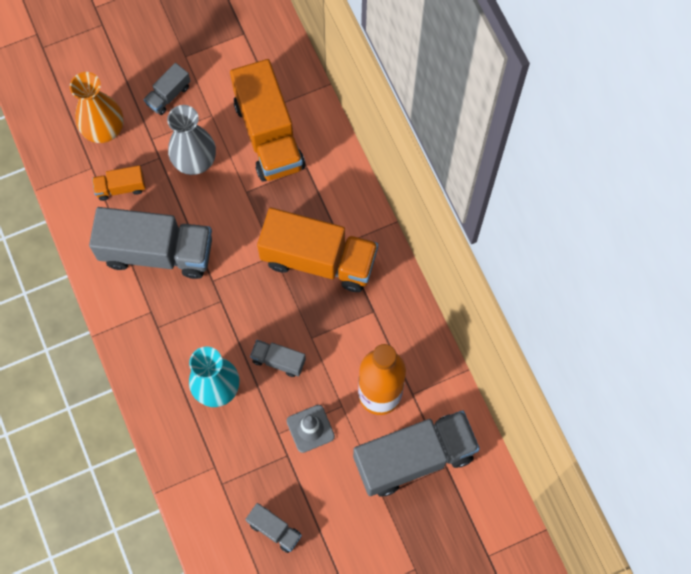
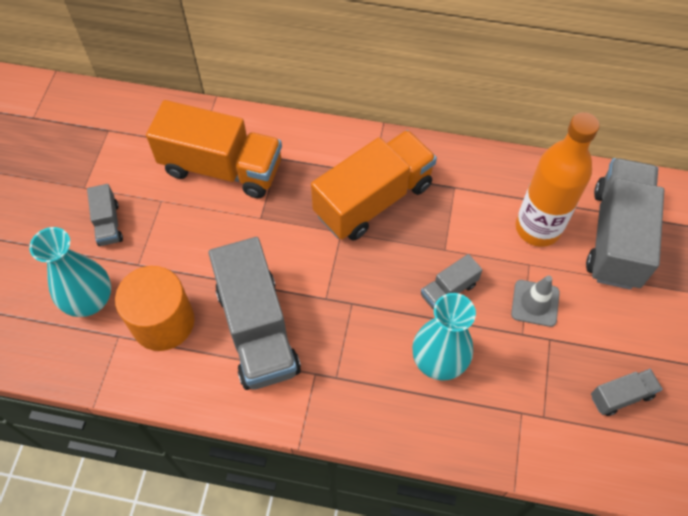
camera: 55 degrees left, 10 degrees down
(104, 129) = (90, 300): orange vase -> turquoise vase
(121, 187) = (163, 322): orange truck -> orange cylinder
(157, 252) = (257, 329): grey truck -> grey truck turned 120 degrees clockwise
(195, 161) = (193, 241): grey vase -> none

